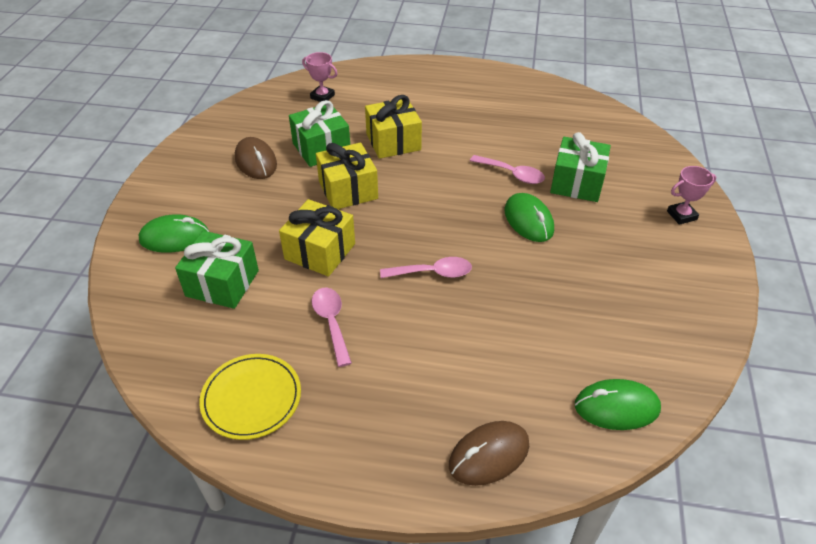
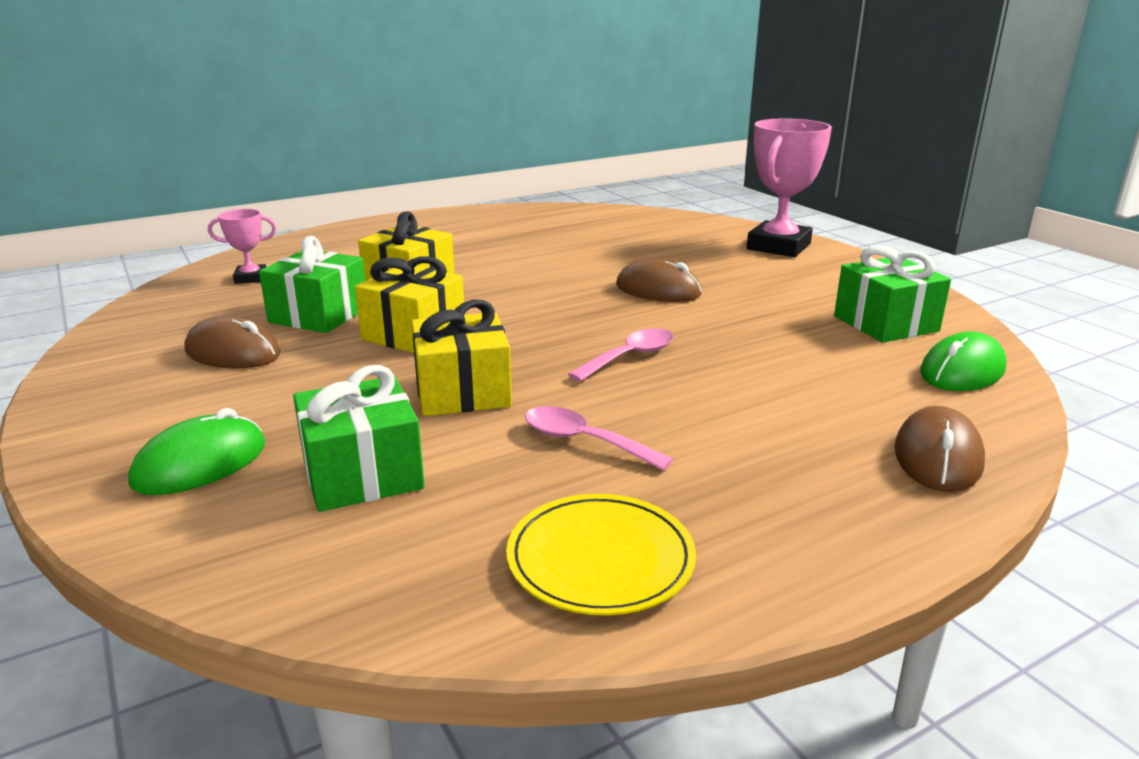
camera: 40 degrees left, 20 degrees down
(512, 174) = (585, 268): pink spoon -> none
(528, 220) = (658, 290): green mouse -> brown mouse
(577, 183) = (657, 255): green gift -> green gift (885, 323)
(681, 215) = (778, 246): pink trophy -> pink trophy, size x2.00

